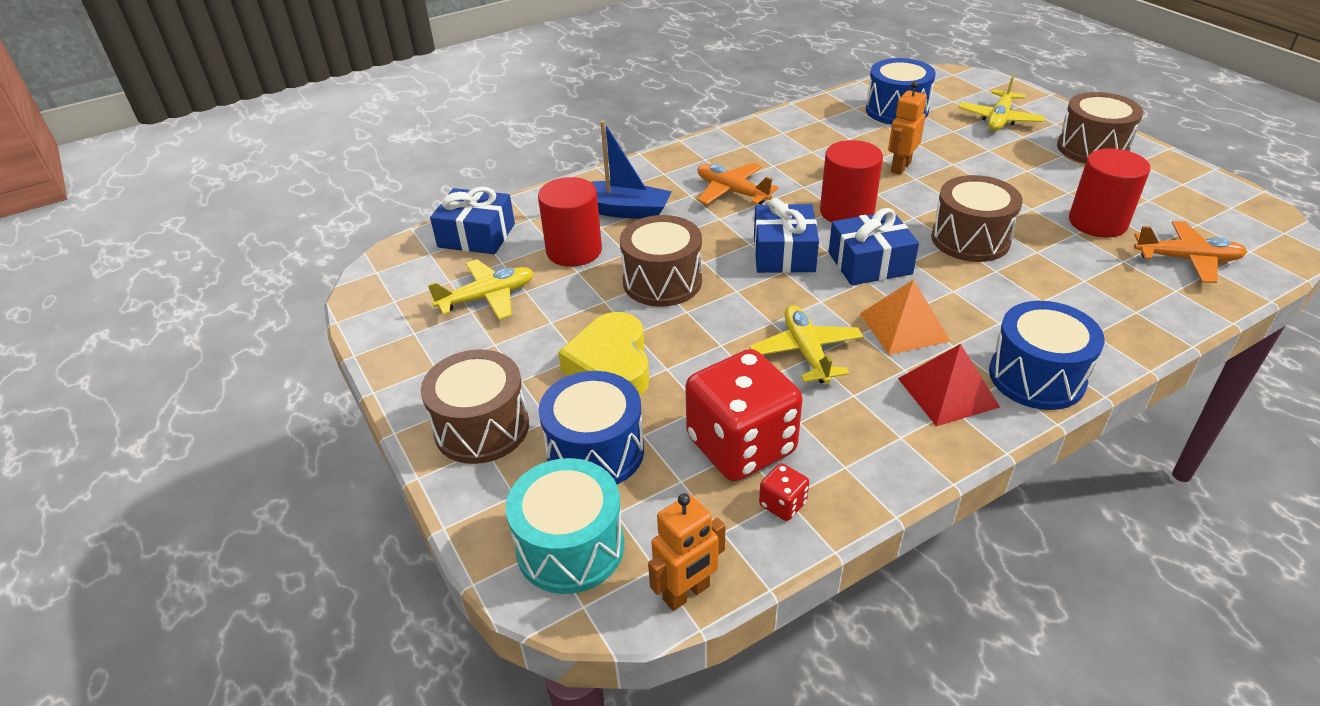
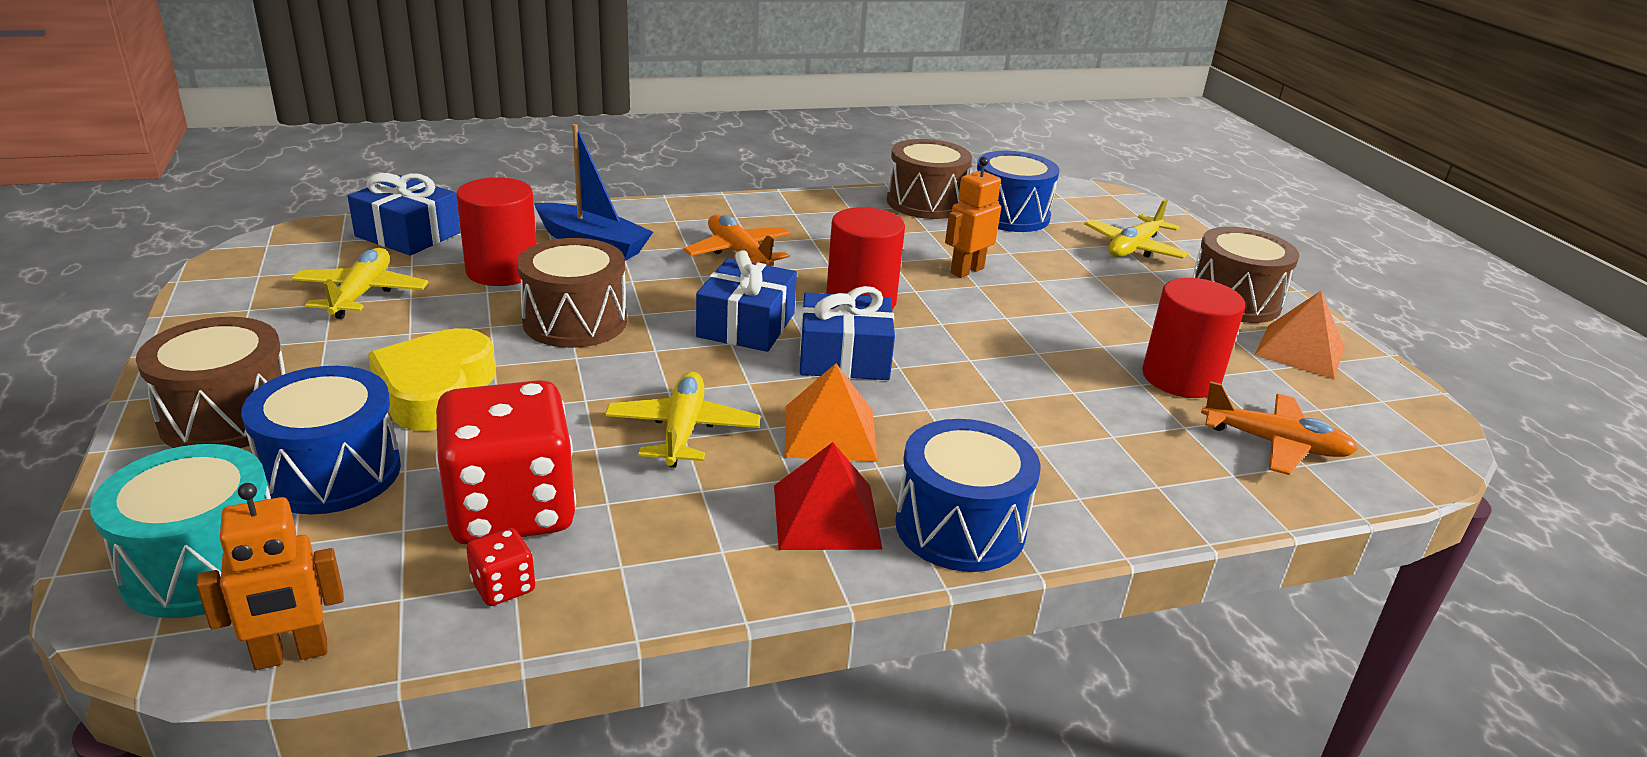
camera: 10 degrees right, 10 degrees down
(487, 297) = (362, 294): yellow plane -> yellow plane turned 75 degrees counterclockwise
(970, 239) = (994, 360): brown drum -> brown drum (925, 203)
(1158, 180) = (1299, 351): none -> orange pyramid

